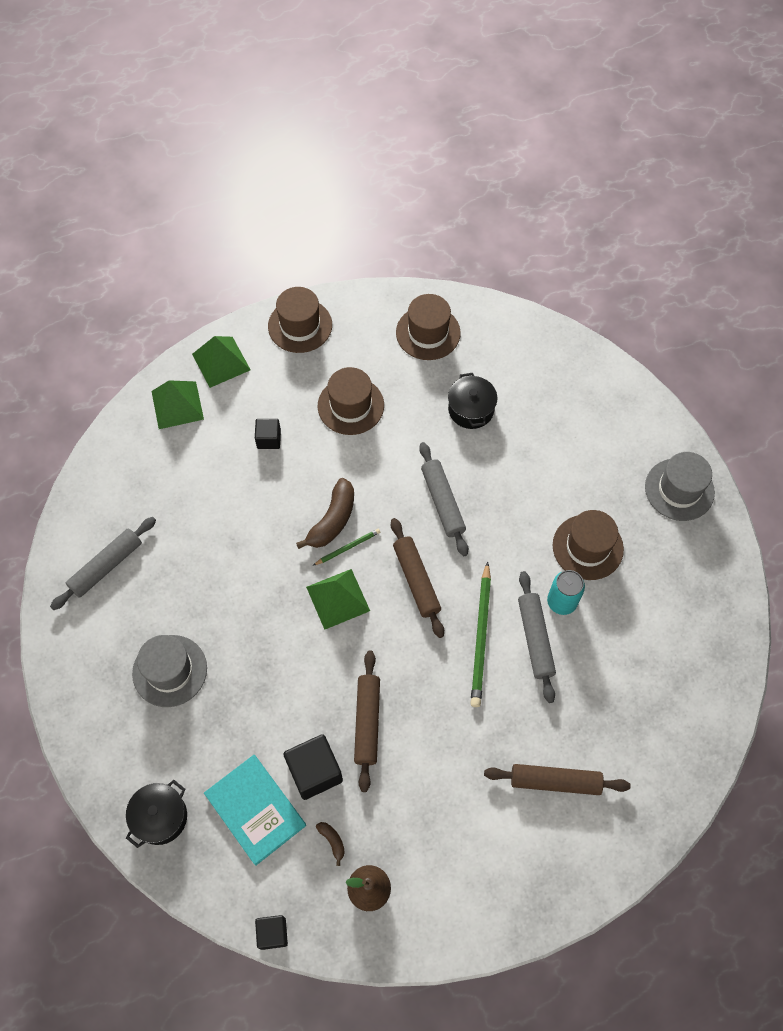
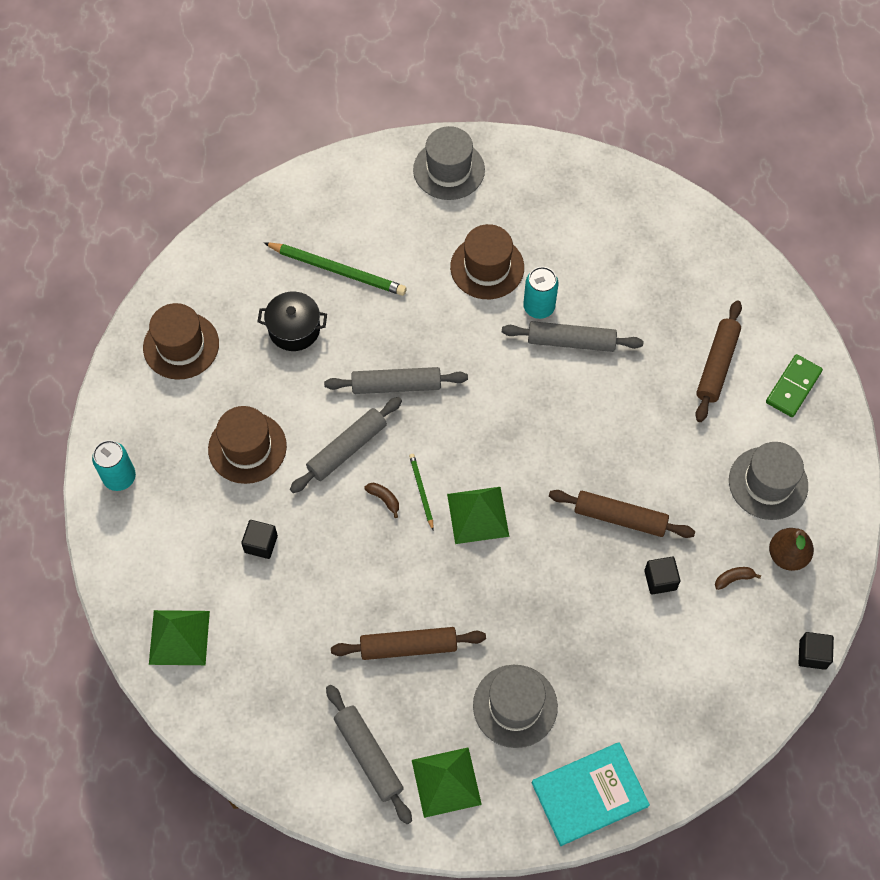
camera: 75 degrees left, 0 degrees up
(160, 817) = (675, 744): black pot -> none
(221, 362) = (137, 576): green pyramid -> green pyramid (446, 782)
(255, 809) = (687, 646): turquoise book -> turquoise book (589, 794)
(300, 325) = (119, 477): brown hat -> turquoise can
(314, 771) = (660, 580): black cube -> black cube, size x0.60
(332, 520) = (384, 499): brown banana -> brown banana, size x0.47
(371, 479) = (347, 449): none -> grey rolling pin
(416, 580) = (478, 433): brown rolling pin -> brown rolling pin (408, 647)
(441, 857) = (768, 483): none -> grey hat
(481, 637) = (556, 389): green pencil -> green pencil (338, 270)
(555, 864) = (793, 387): none -> green domino

